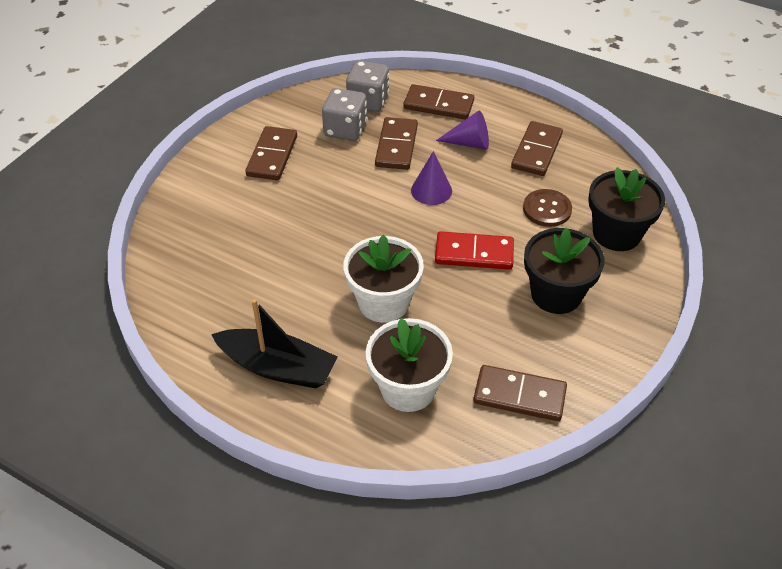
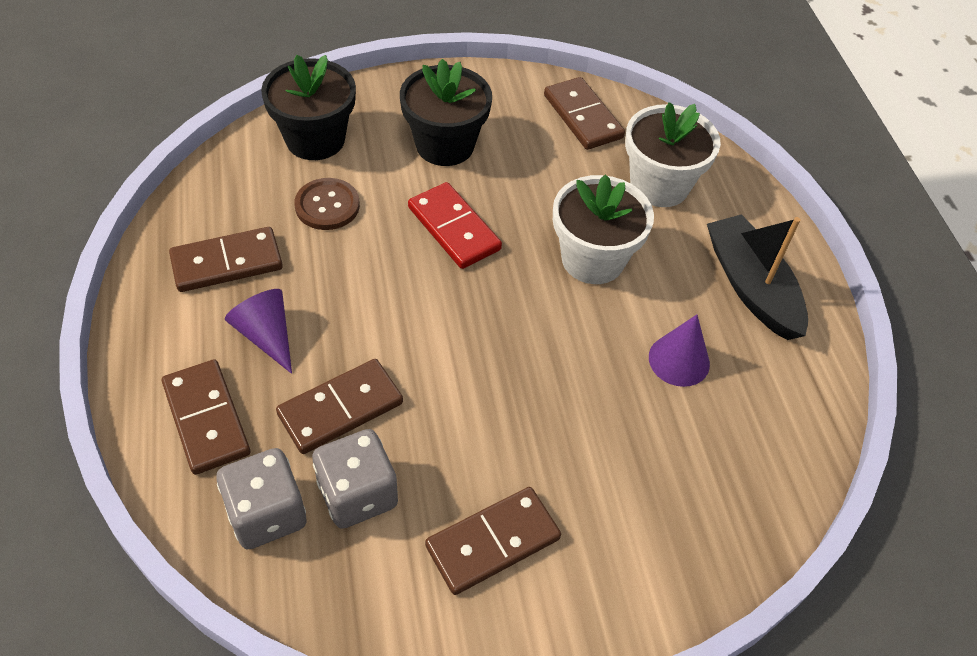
camera: 135 degrees left, 5 degrees up
(431, 190) = (392, 320): purple cone -> purple cone (679, 360)

